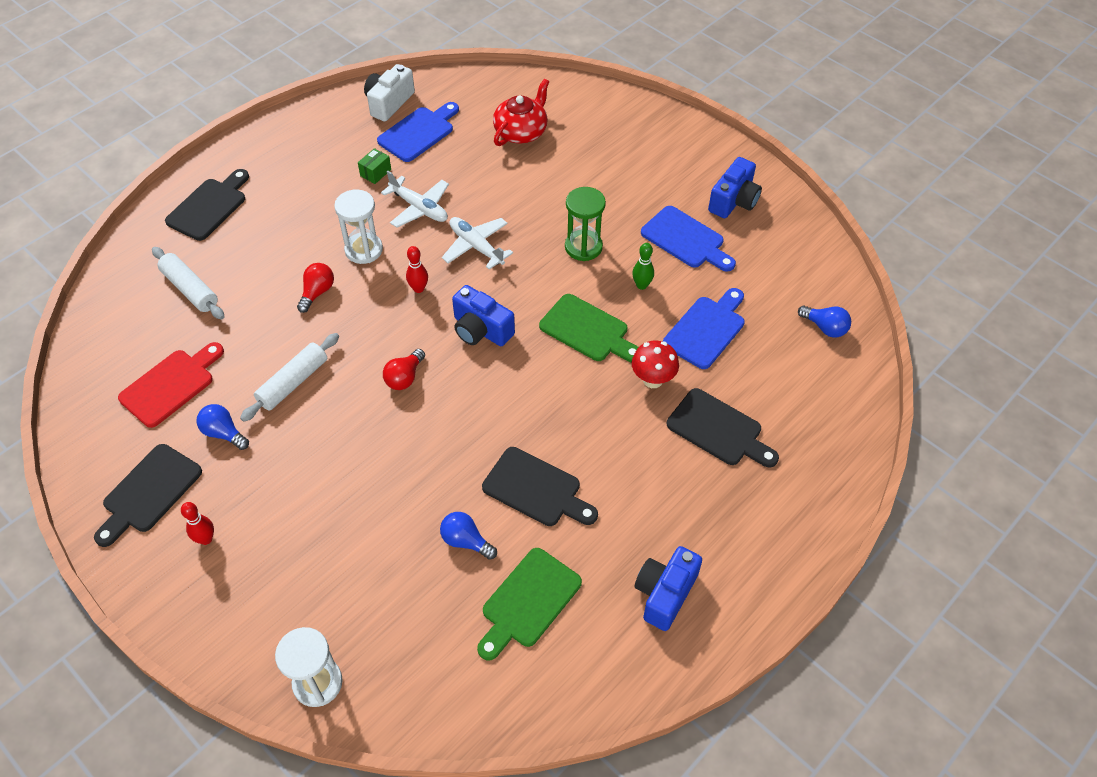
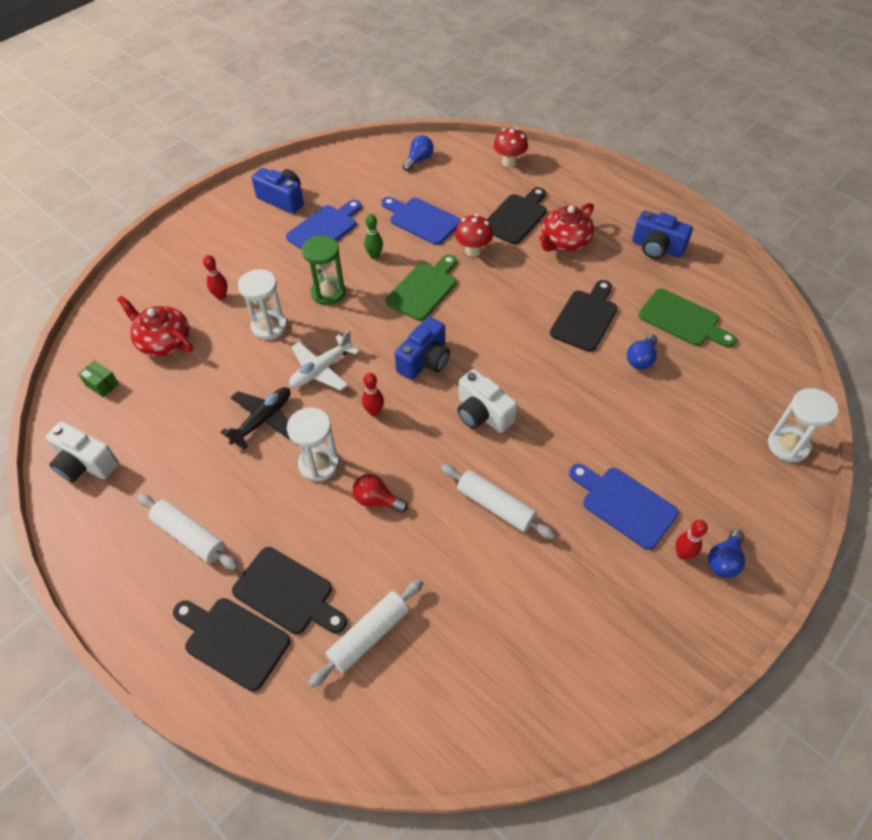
camera: 90 degrees left, 0 degrees up
(149, 492) = (643, 619): black cutting board -> black cutting board (287, 593)
(171, 385) = (508, 627): red cutting board -> none
(223, 433) = (563, 560): blue light bulb -> blue light bulb (724, 560)
(307, 172) = (190, 536): none -> white rolling pin
(375, 173) = (202, 465): green box -> green box (102, 384)
(404, 377) = (482, 414): red light bulb -> white camera
(418, 132) = (145, 430): blue cutting board -> blue cutting board (624, 504)
(419, 208) = (263, 420): white plane -> black plane
(536, 204) = (269, 326): none -> white hourglass
(580, 165) = (221, 296): none -> red bowling pin
(673, 481) = (564, 242): none -> red teapot
(834, 429) = (509, 162): none -> red mushroom

